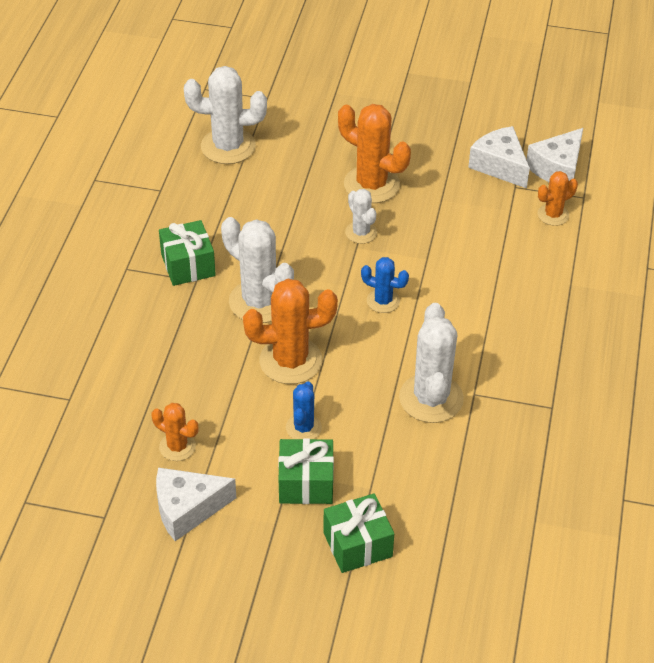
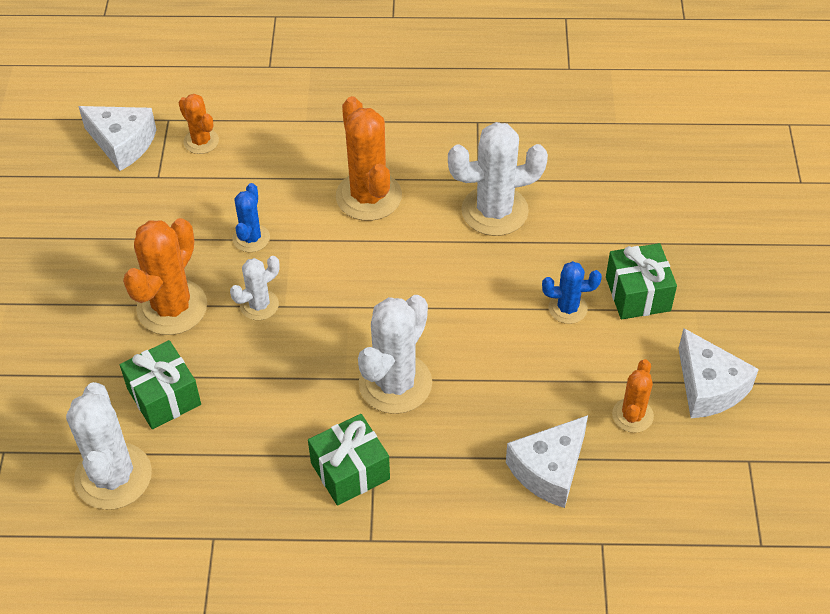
camera: 100 degrees left, 5 degrees up
(290, 361) = (478, 336): orange cactus -> orange cactus (368, 196)
(357, 544) = (693, 242): green gift -> green gift (164, 396)
(383, 301) = (366, 268): blue cactus -> blue cactus (251, 238)
(499, 166) = (123, 193): white cheese -> white cheese (549, 470)

